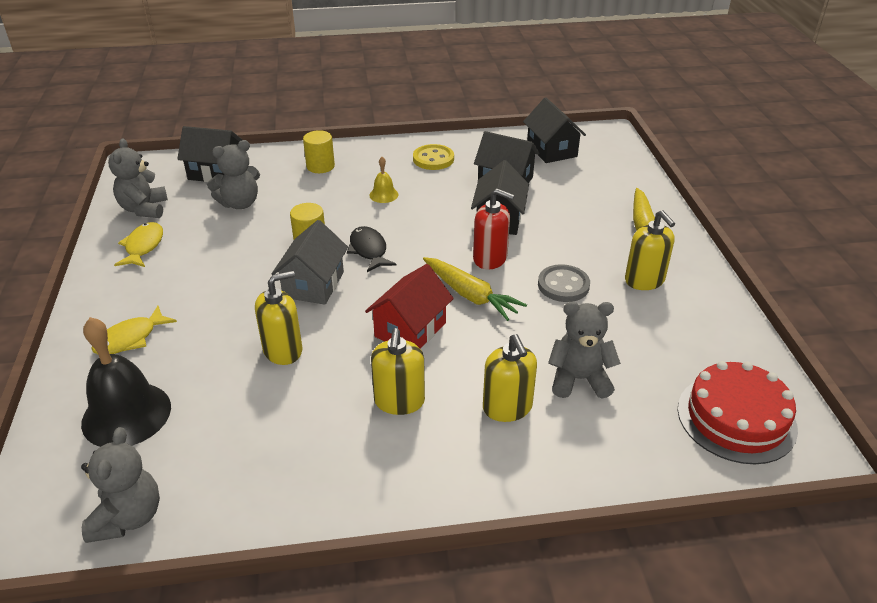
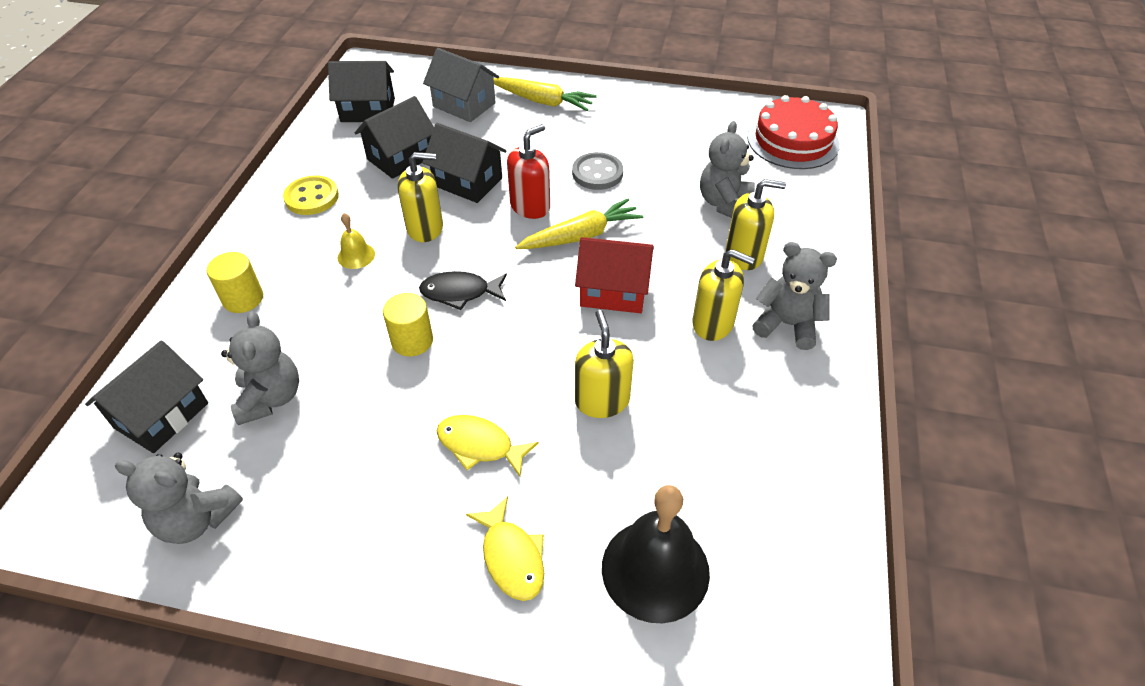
camera: 70 degrees left, 10 degrees up
(128, 517) = (815, 576): grey teddy bear -> grey teddy bear (787, 324)
(143, 246) = (302, 527): yellow fish -> yellow fish (480, 445)
(314, 284) = (497, 353): grey house -> grey house (464, 105)
(410, 330) = (613, 291): red house -> red house turned 45 degrees counterclockwise
(644, 280) = (615, 126): yellow soap dispenser -> yellow soap dispenser (425, 228)

